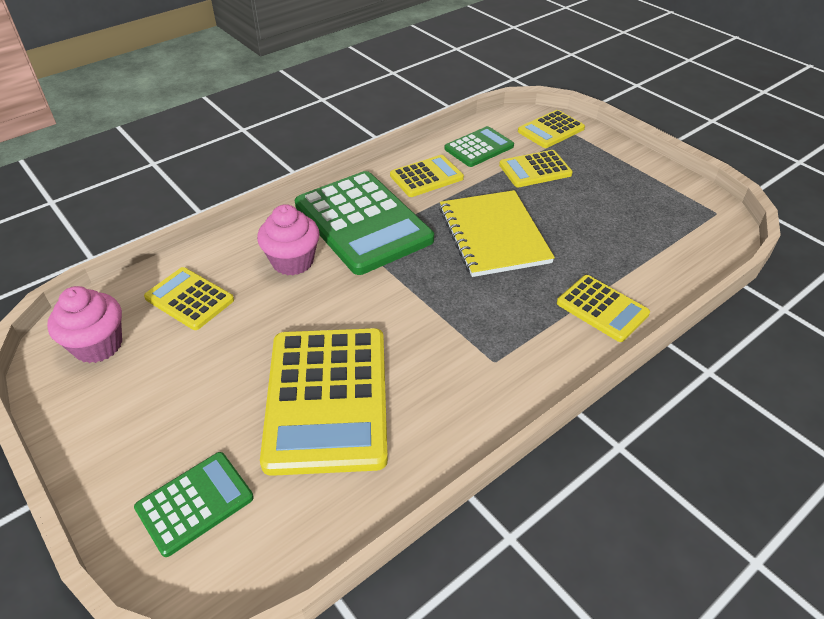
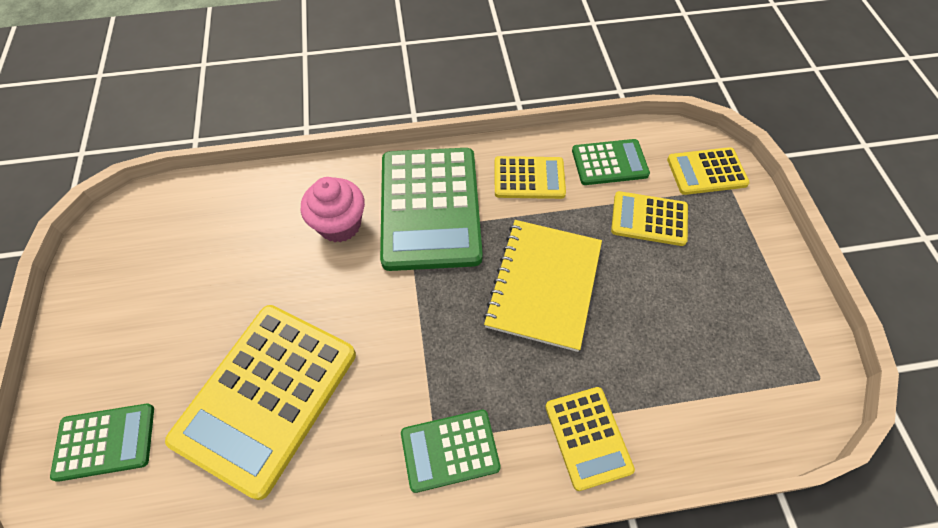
camera: 30 degrees right, 15 degrees up
(98, 345) = (139, 239): pink cupcake -> none
(189, 299) = (233, 225): yellow calculator -> none
(511, 362) = (450, 450): none -> green calculator

